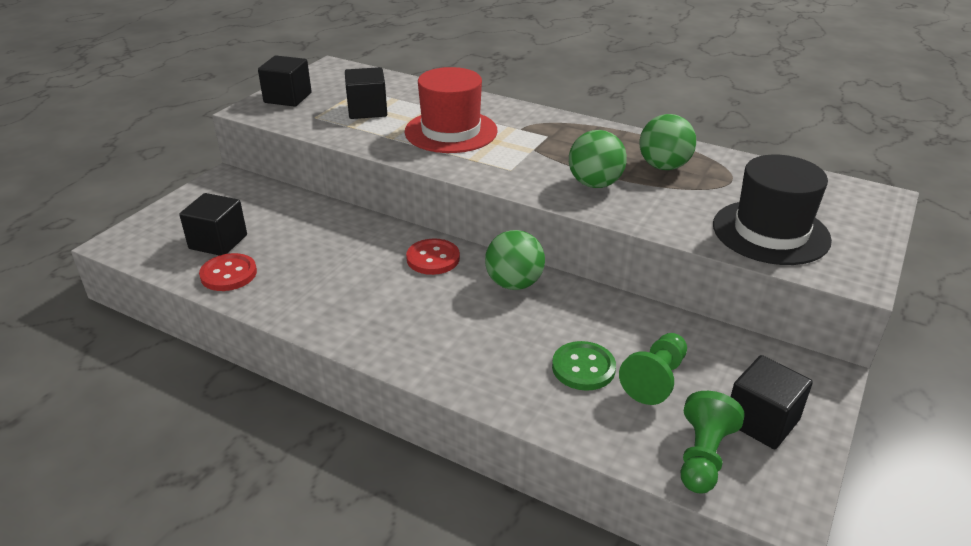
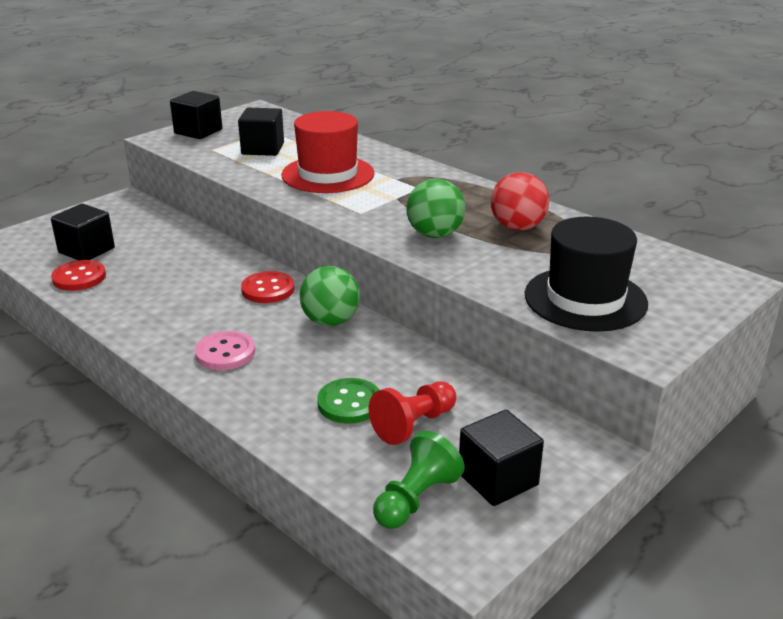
camera: 15 degrees right, 5 degrees down
(432, 335) = (225, 353): none -> pink button
(655, 379) = (413, 424): green pawn -> red pawn
(663, 166) = (517, 227): green ball -> red ball

